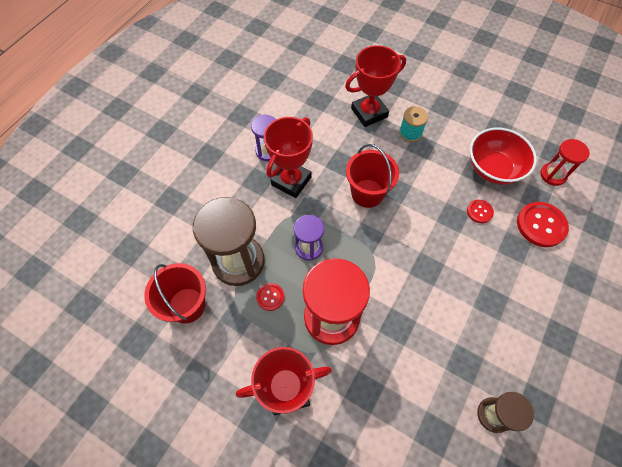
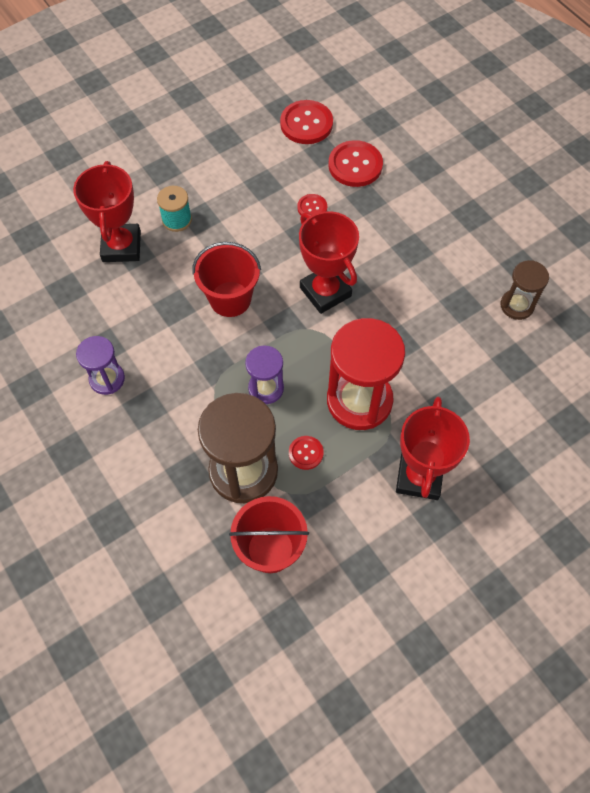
camera: 65 degrees left, 0 degrees up
(291, 181) = (167, 370): red trophy -> red trophy (325, 292)
(493, 168) = (269, 169): red bowl -> none
(553, 175) = (306, 124): red hourglass -> red button

